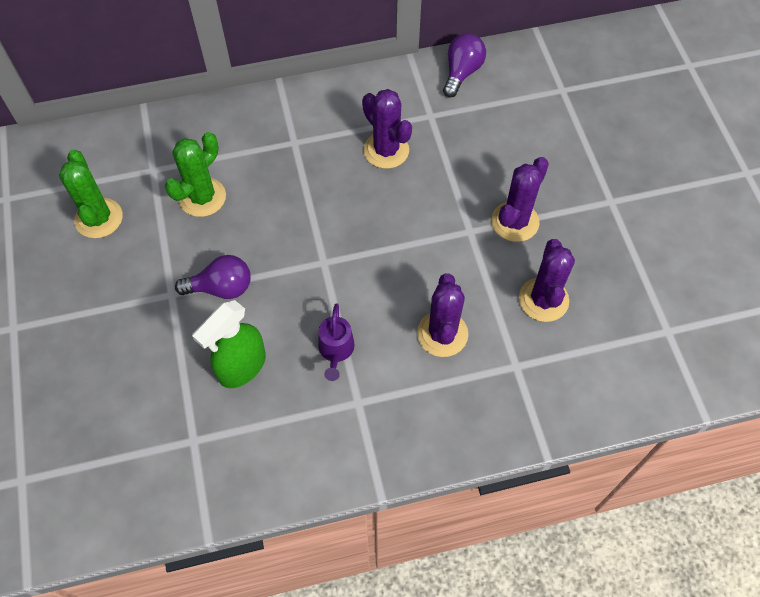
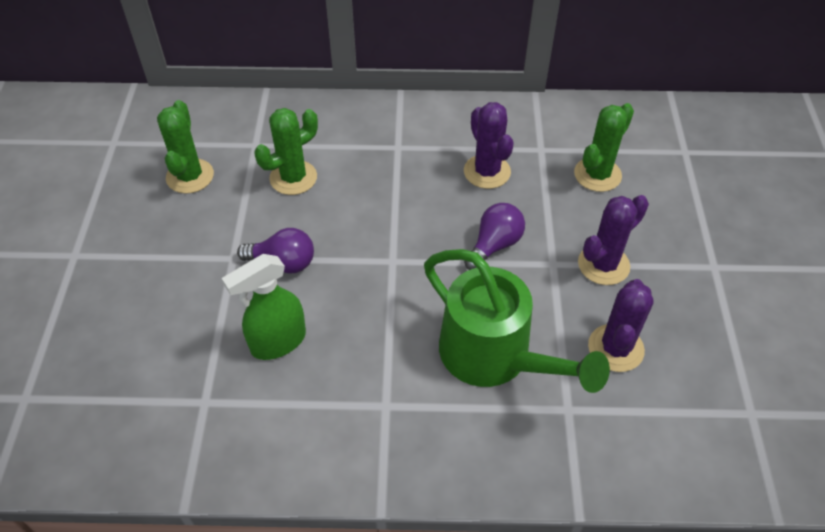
camera: 15 degrees right, 10 degrees down
(336, 351) = (378, 349): purple watering can -> none
(442, 334) = (495, 357): purple cactus -> green watering can
(462, 72) = (583, 117): purple light bulb -> purple light bulb (494, 245)
(488, 131) = (597, 175): none -> green cactus

